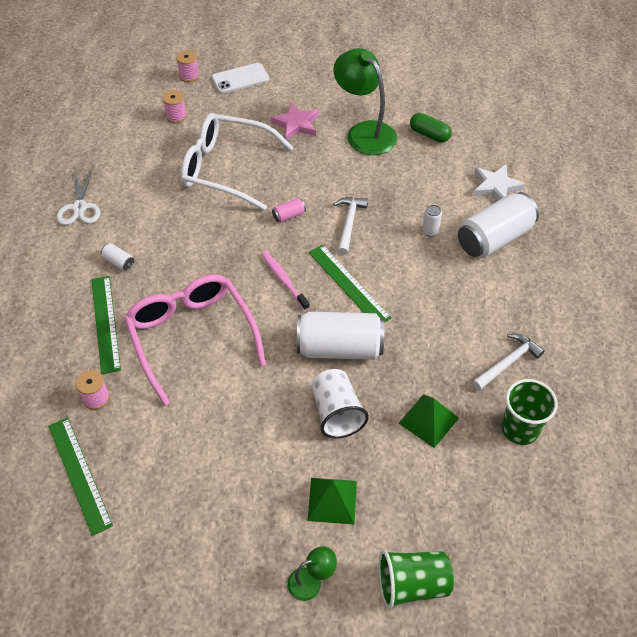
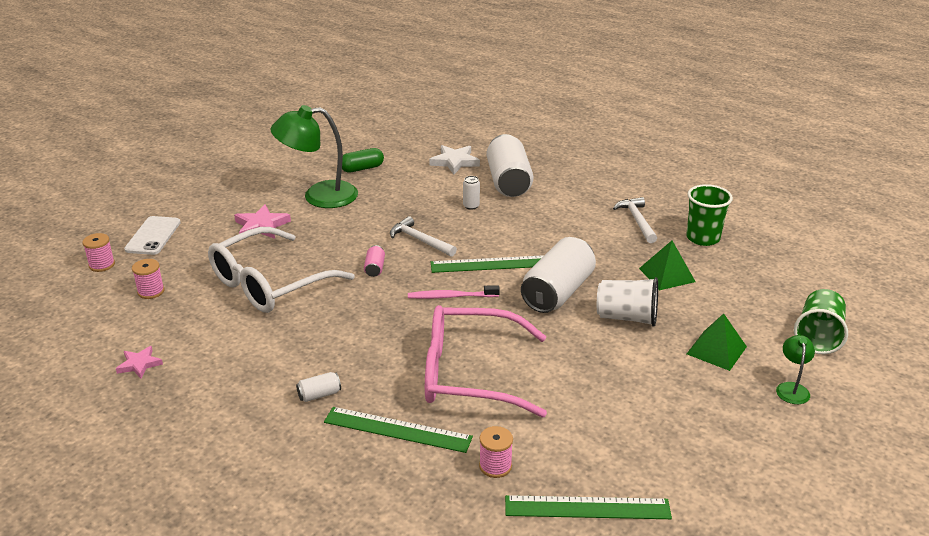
camera: 60 degrees left, 20 degrees down
(79, 207) = (203, 401): white scissors -> none
(98, 157) = (139, 364): none -> pink star

